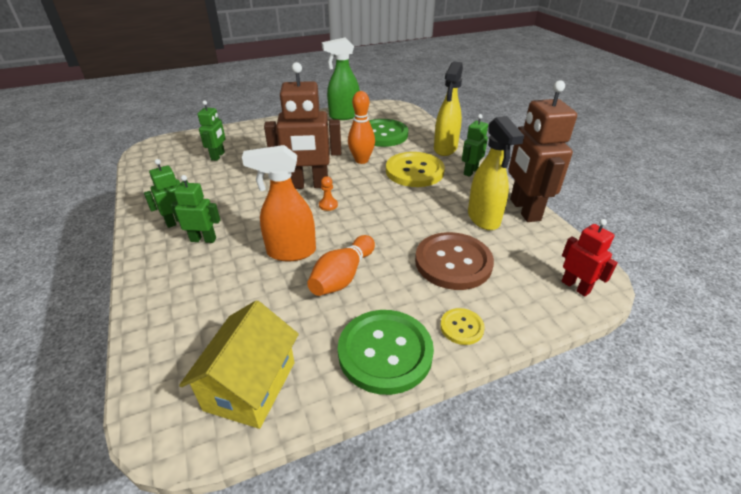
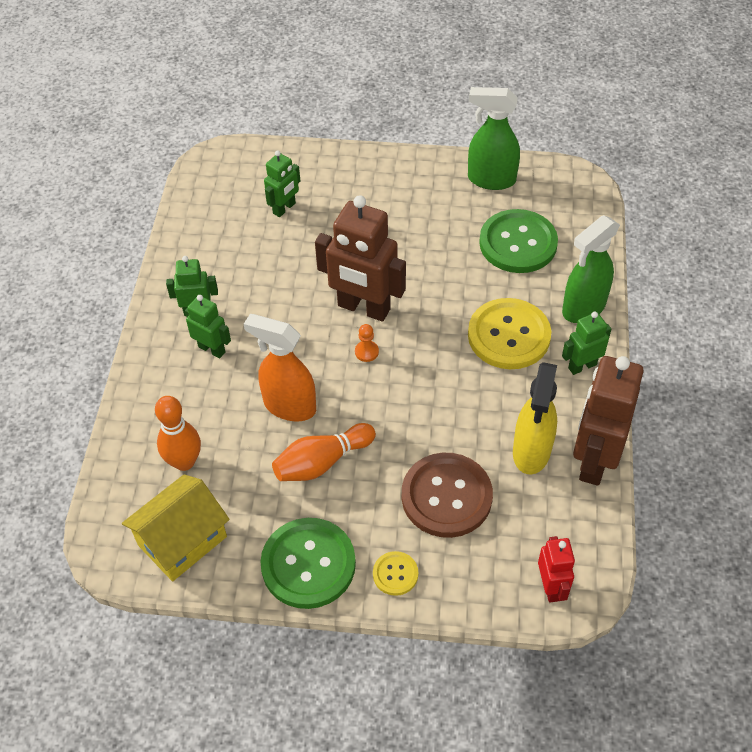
camera: 30 degrees right, 15 degrees up
(361, 160) = (455, 287): orange bowling pin -> orange bowling pin (184, 462)
(445, 149) = (583, 308): yellow spray bottle -> green spray bottle

